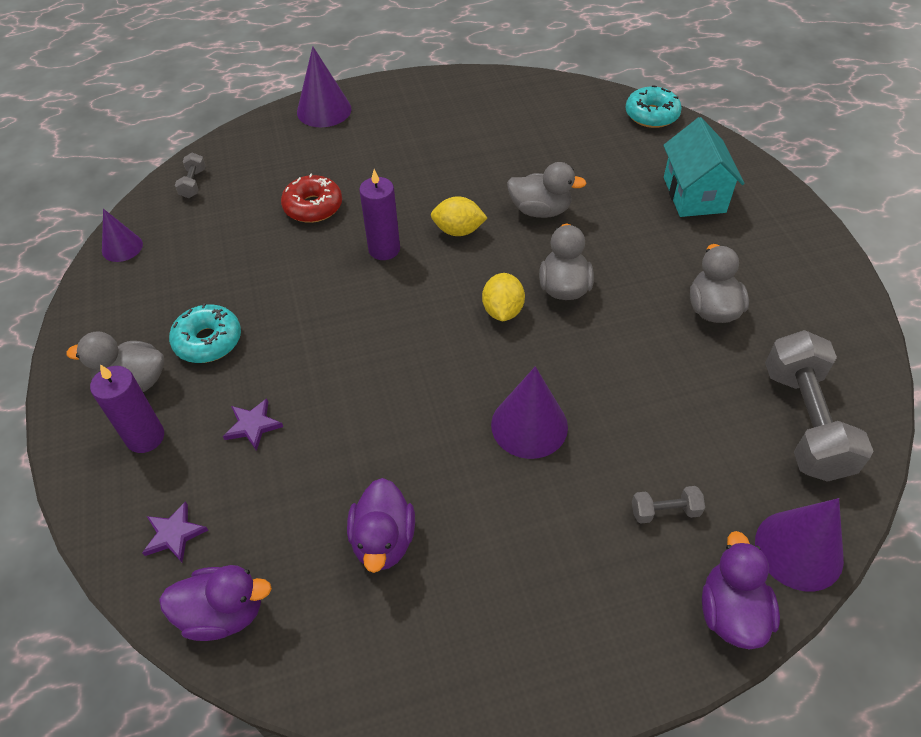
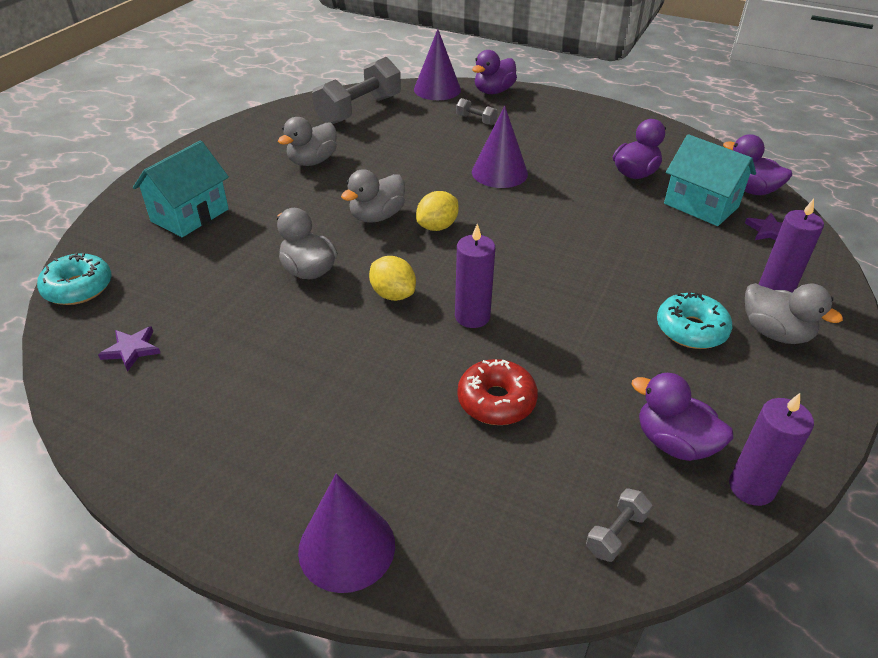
camera: 140 degrees left, 10 degrees down
(122, 247) = (751, 487): purple cone -> purple candle
(182, 246) = (674, 443): none -> purple duck
(253, 425) = (683, 256): purple star -> purple star (131, 349)
(272, 529) = (701, 205): none -> turquoise house

